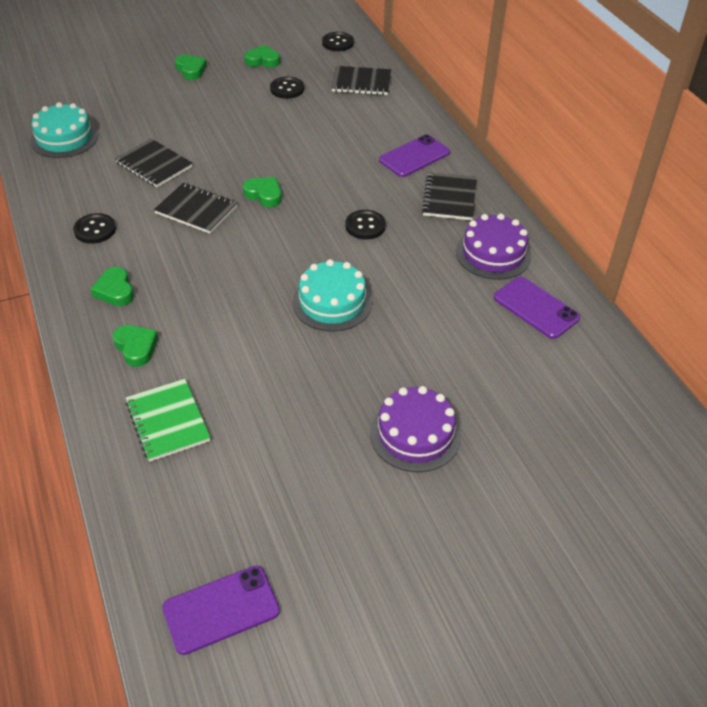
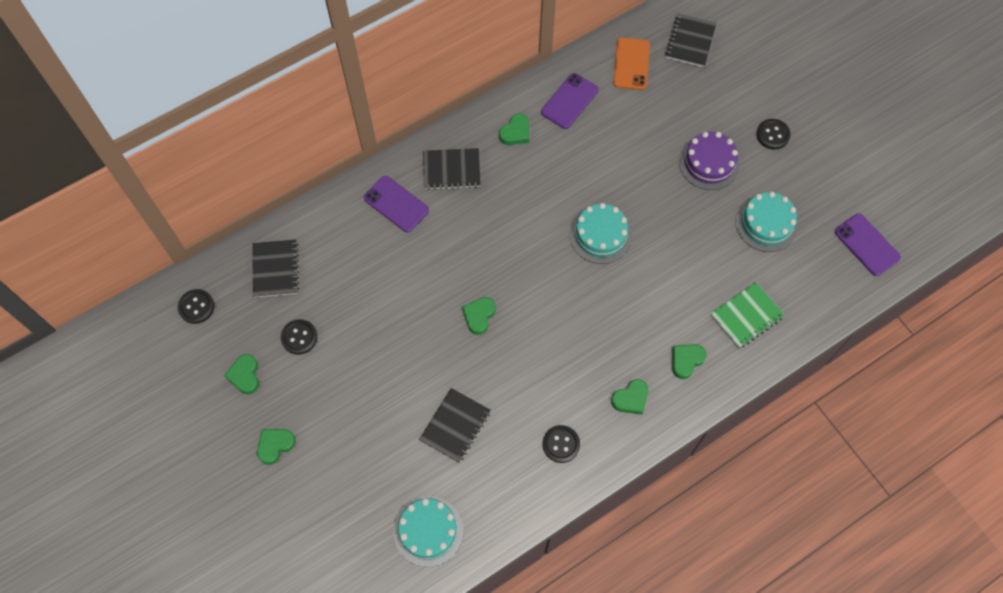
camera: 100 degrees left, 20 degrees up
(196, 210) = (513, 367): black notebook -> black notebook (690, 41)
(298, 480) = (766, 223): none -> turquoise cake
(365, 226) = (503, 227): black button -> black button (772, 135)
(493, 254) = (515, 132): purple cake -> green heart
(595, 381) = (631, 64): none -> orange phone

